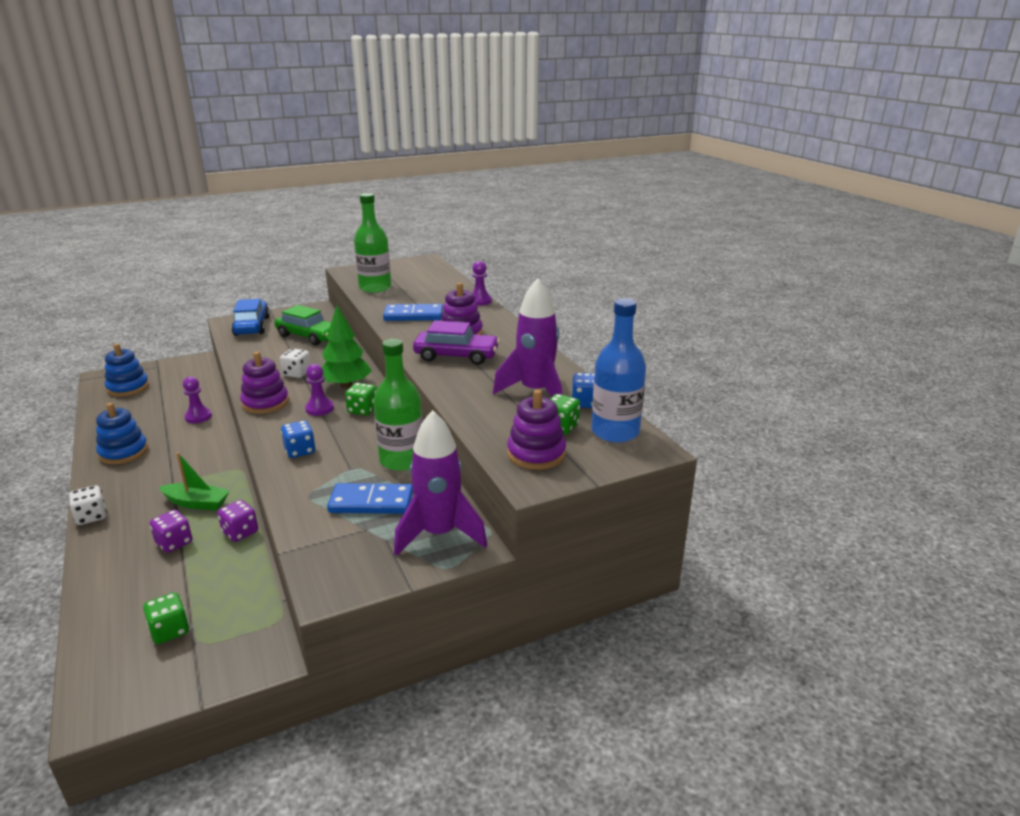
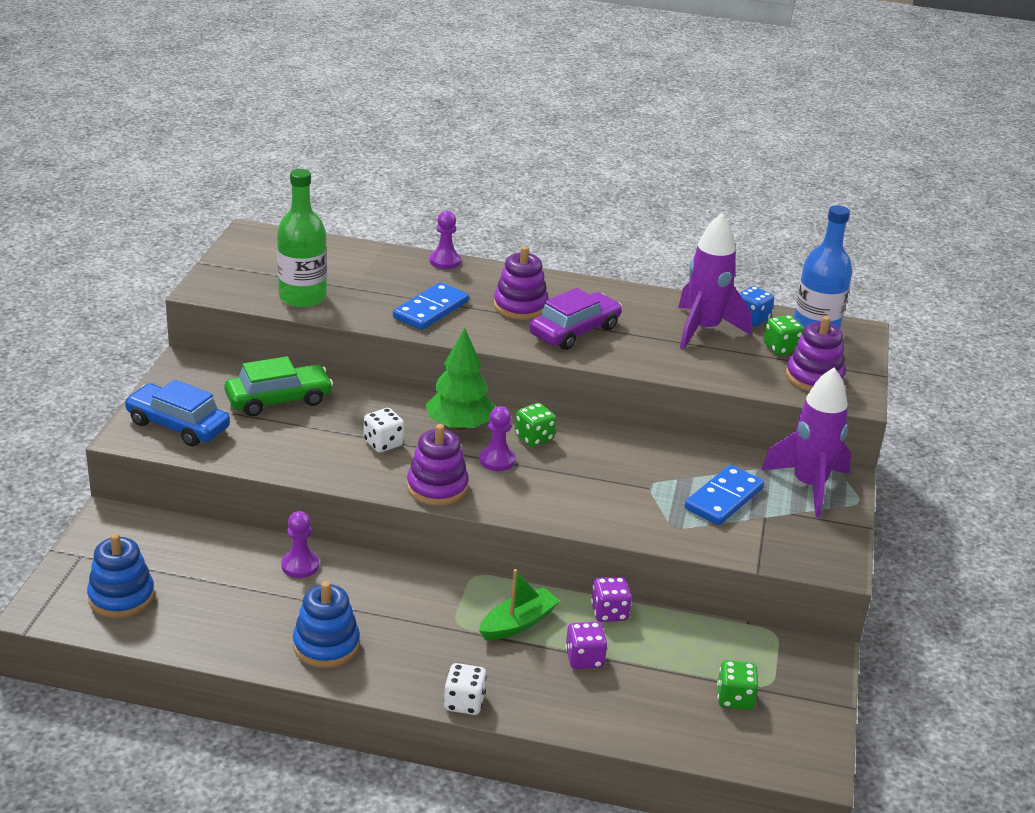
camera: 55 degrees left, 5 degrees up
(300, 451) = (580, 502): blue dice -> none
(402, 460) = (665, 456): green bottle -> none

